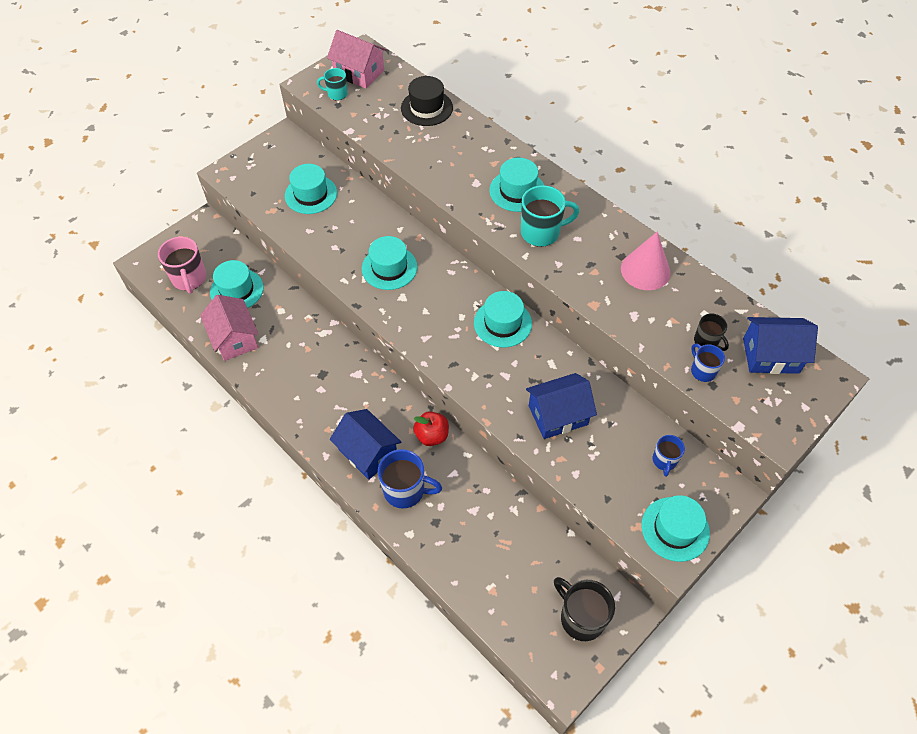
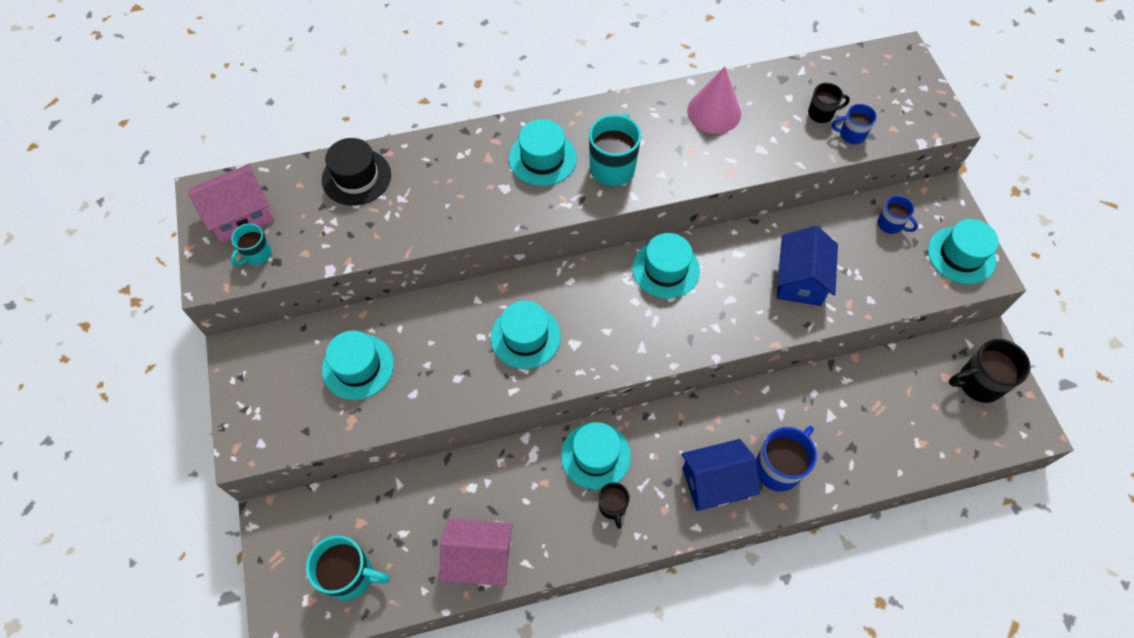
camera: 60 degrees left, 5 degrees up
(189, 279) = (350, 575): pink mug -> turquoise mug
(237, 290) = (407, 525): turquoise hat -> turquoise hat (595, 455)
(312, 396) = (612, 507): none -> black mug
(432, 435) = (727, 411): red apple -> none
(770, 355) = (860, 79): blue house -> none

